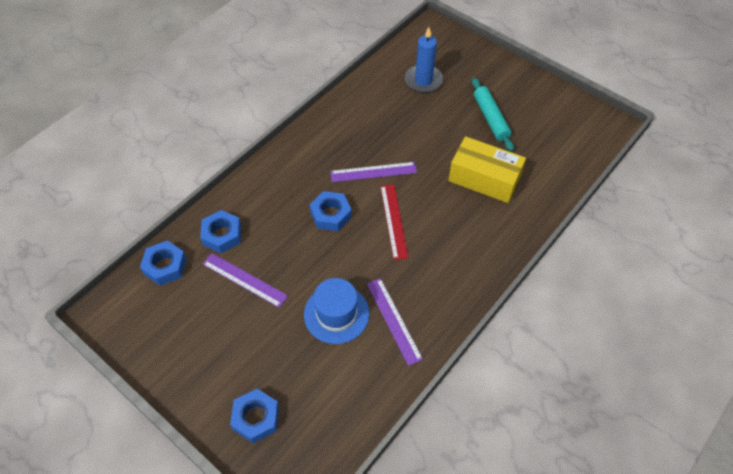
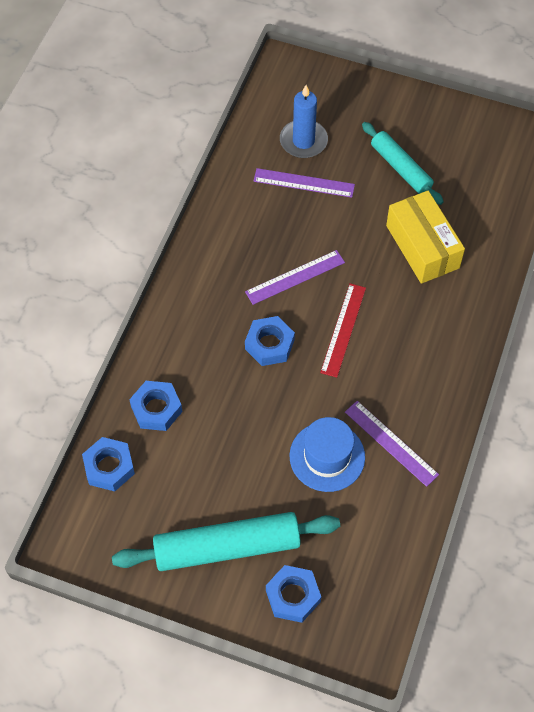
camera: 20 degrees left, 5 degrees up
(223, 359) = (227, 547): none -> turquoise rolling pin
(244, 280) = (208, 452): purple ruler -> purple ruler (304, 183)
(393, 221) = (343, 329): red ruler -> red ruler turned 45 degrees clockwise
(484, 179) = (422, 246): yellow box -> yellow box turned 60 degrees clockwise

